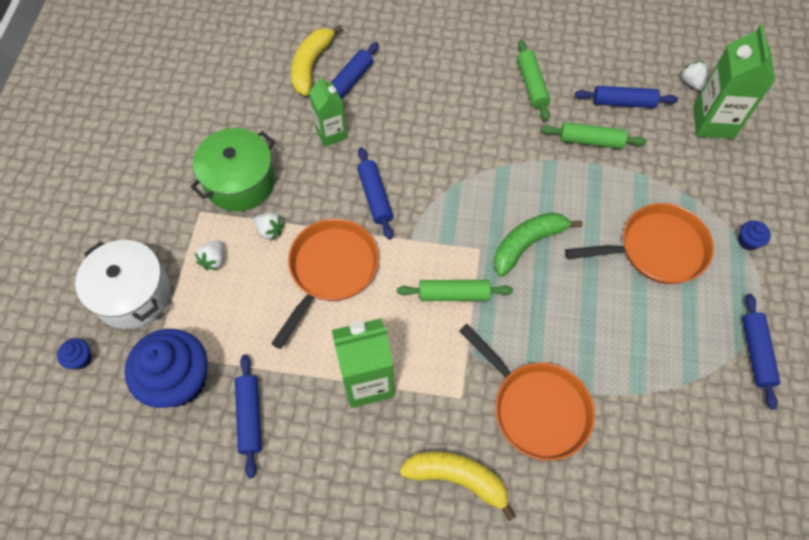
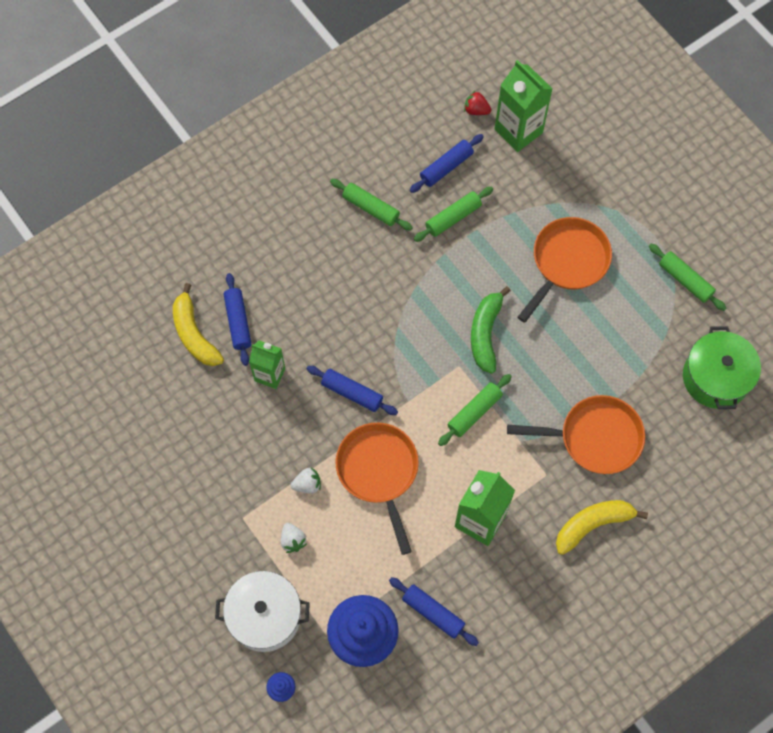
camera: 45 degrees left, 5 degrees up
(240, 182) = (246, 470): green pot -> green pot (715, 377)
(691, 82) = (476, 110): white strawberry -> red strawberry
(748, 241) = (616, 205): blue cupcake -> none
(755, 353) = (685, 280): blue rolling pin -> green rolling pin

